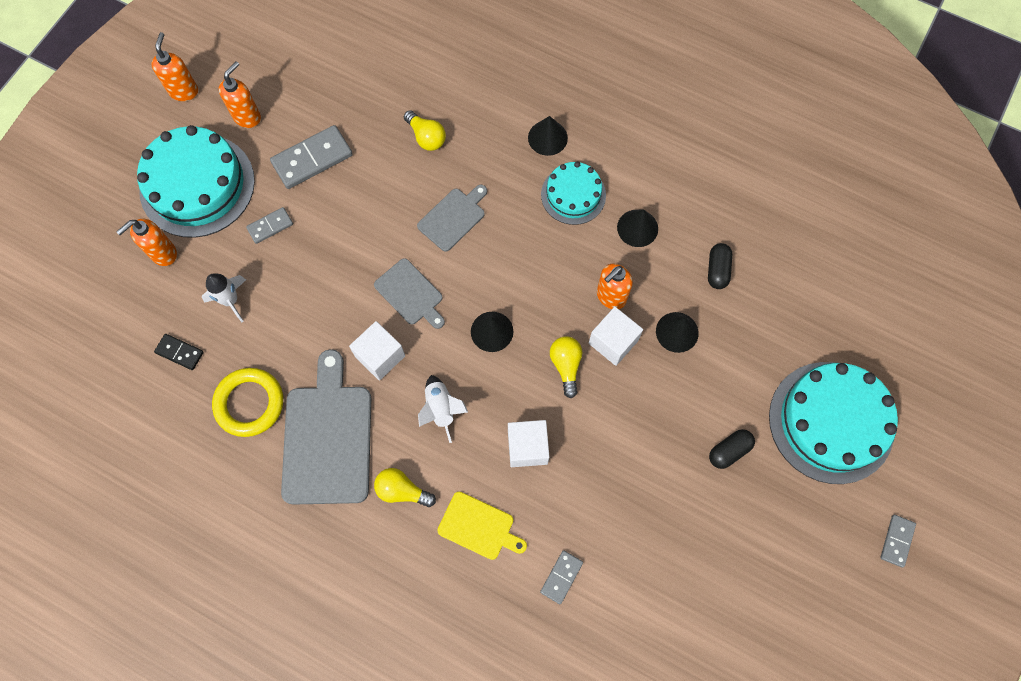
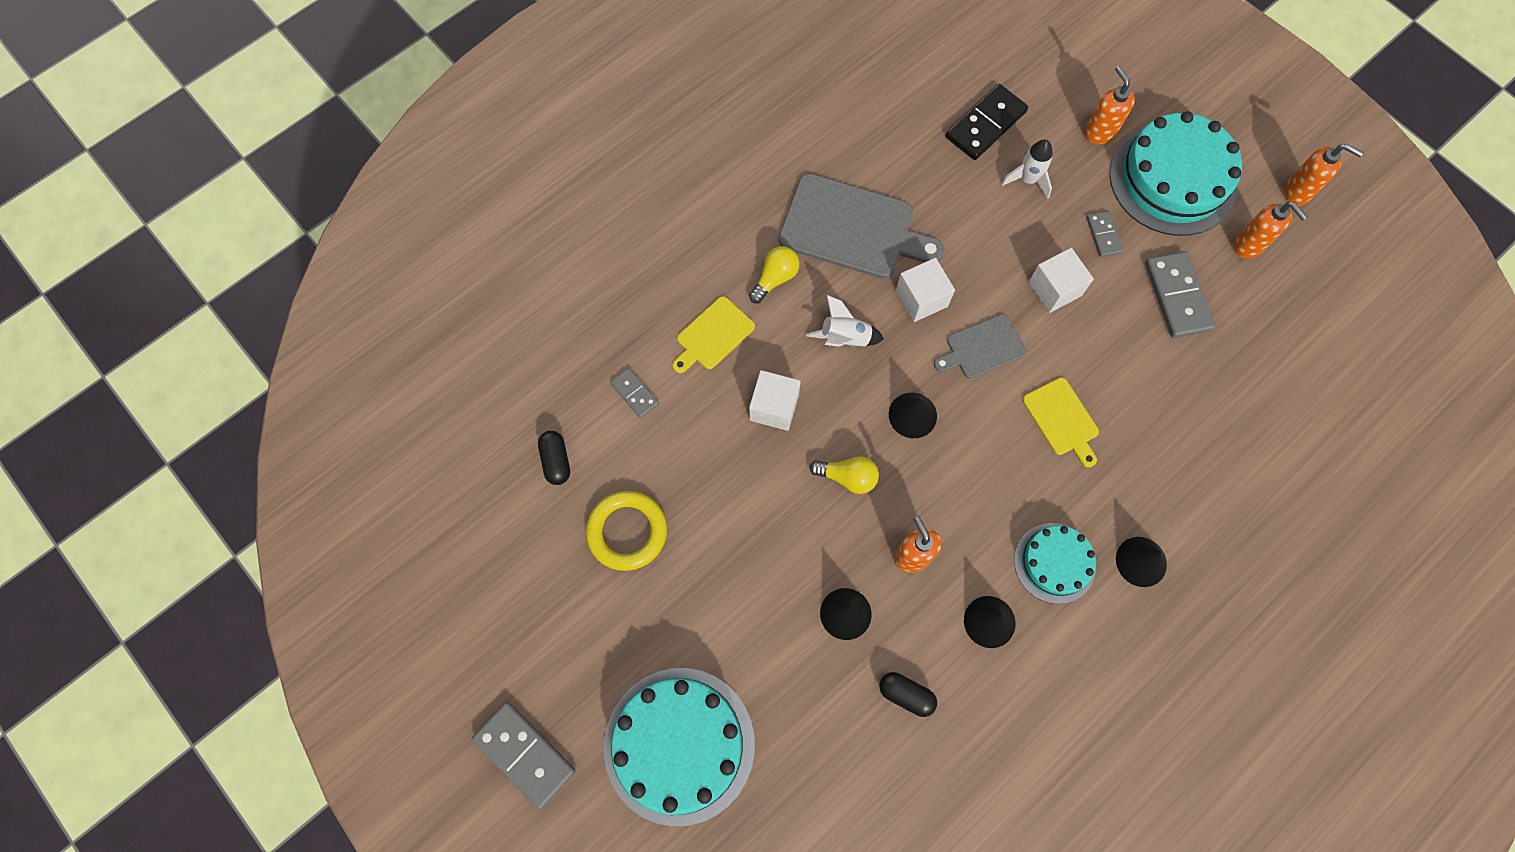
camera: 110 degrees right, 0 degrees up
(179, 352) = (985, 124): black domino -> black domino, size x1.81
(249, 403) = (912, 171): yellow ring -> yellow ring (627, 532)
(426, 137) = (1176, 423): yellow light bulb -> none
(453, 218) = (1062, 420): grey cutting board -> yellow cutting board
(613, 342) = (858, 538): white cube -> white cube (1054, 289)
(729, 451) = (691, 613): black capsule -> black capsule (556, 461)
(896, 541) = (525, 754): grey domino -> grey domino, size x1.81

